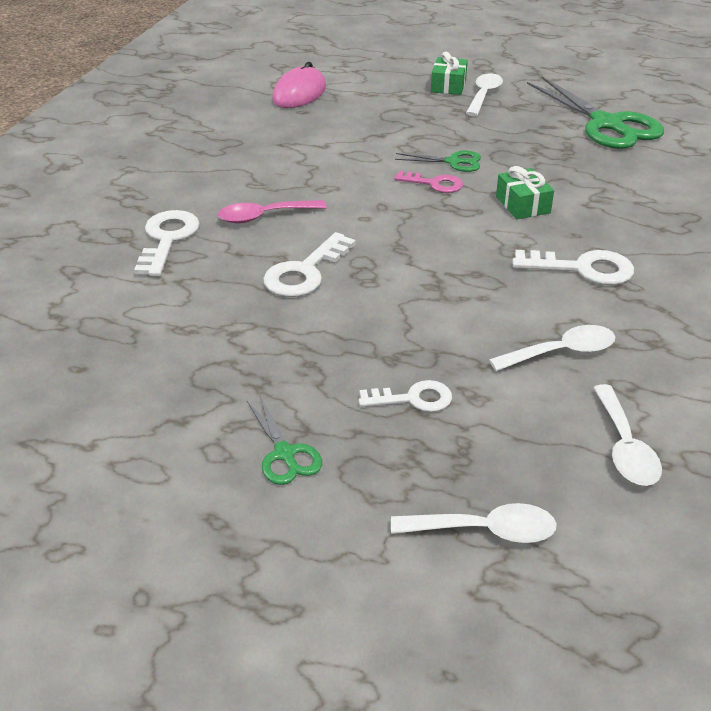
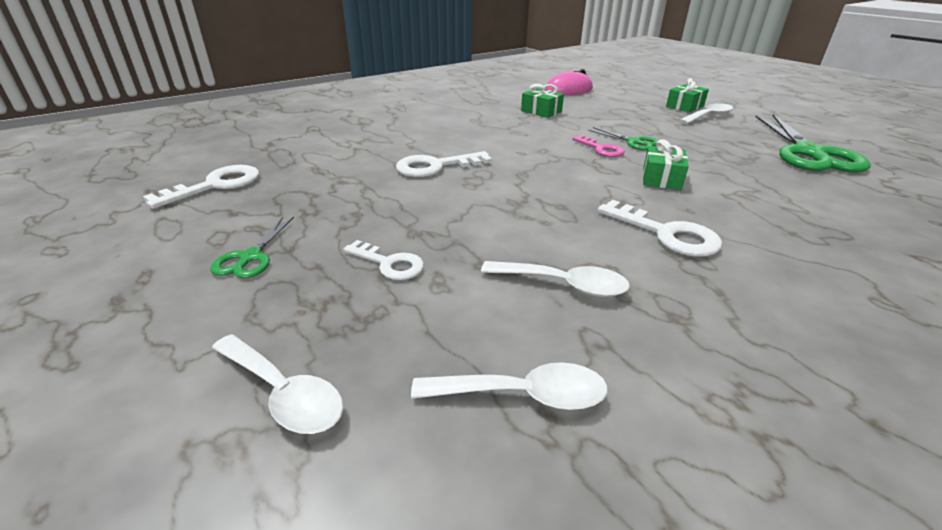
camera: 35 degrees right, 5 degrees down
(167, 239) = (383, 129): white key -> white key (216, 185)
(264, 216) = (456, 134): pink spoon -> none
(311, 143) = (541, 111): none -> green gift
(624, 447) = (522, 395): white spoon -> white spoon turned 120 degrees counterclockwise

